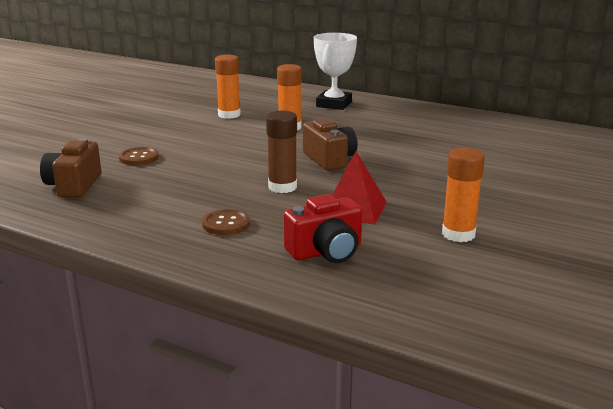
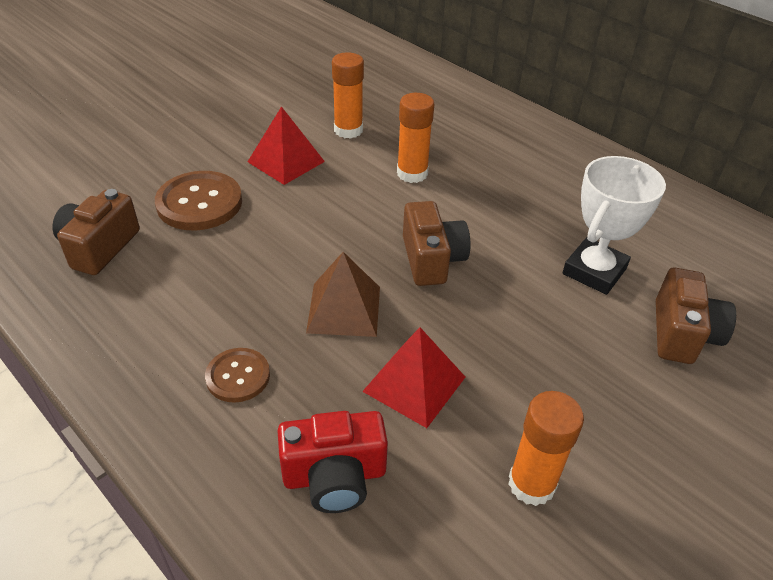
camera: 15 degrees right, 20 degrees up
(139, 158) = (199, 203): brown button -> brown button, size x1.70
(192, 133) = (286, 161): none -> red pyramid
(282, 187) = (344, 309): brown glue stick -> brown pyramid
(334, 104) = (492, 131): white trophy -> white trophy (594, 271)
(513, 166) = (682, 334): none -> brown camera

